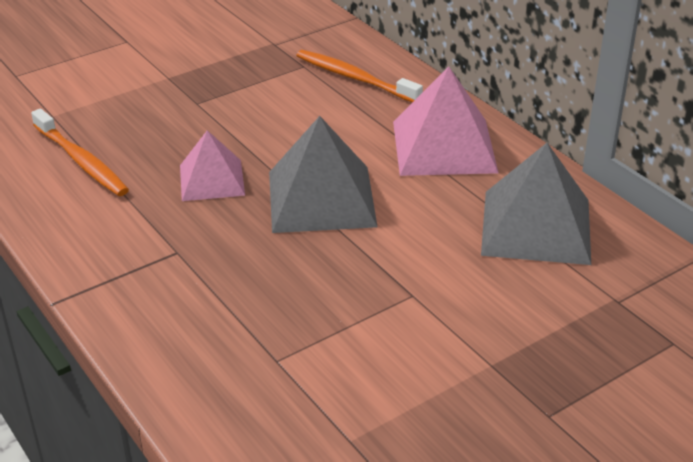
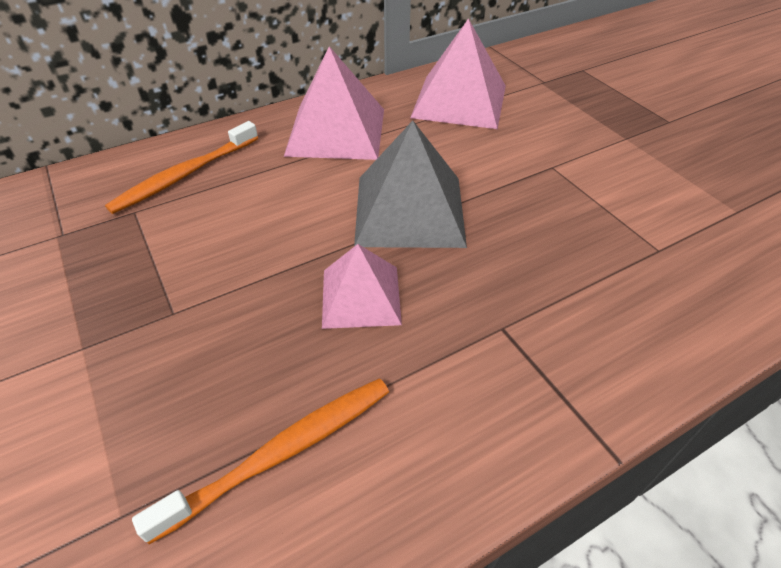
camera: 85 degrees left, 10 degrees up
(536, 227) = (459, 101): grey pyramid -> pink pyramid

